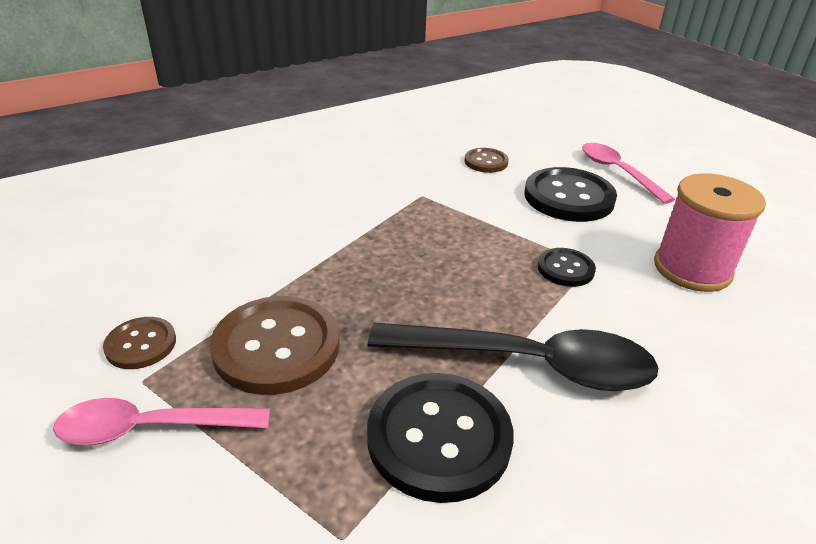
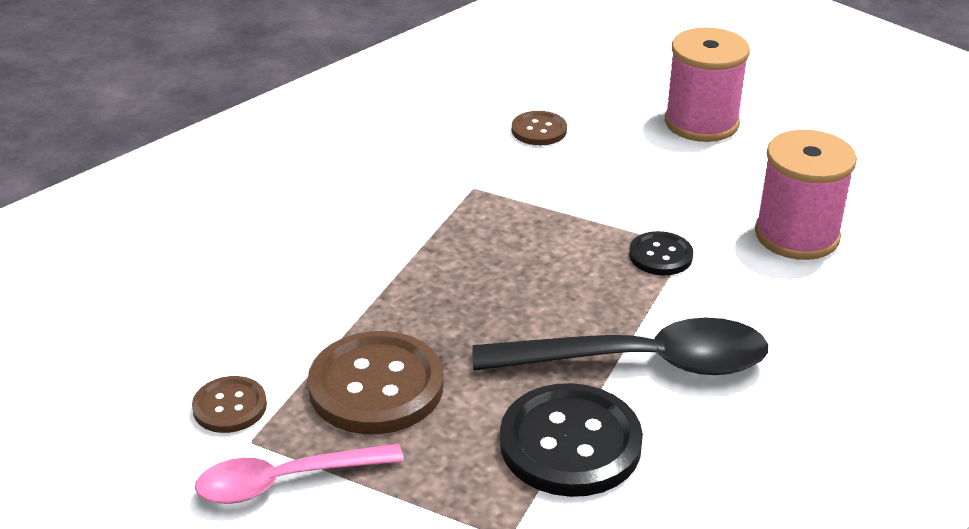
camera: 10 degrees left, 0 degrees up
(569, 197) = (649, 166): black button -> none
(617, 172) = (701, 123): pink spoon -> pink spool

